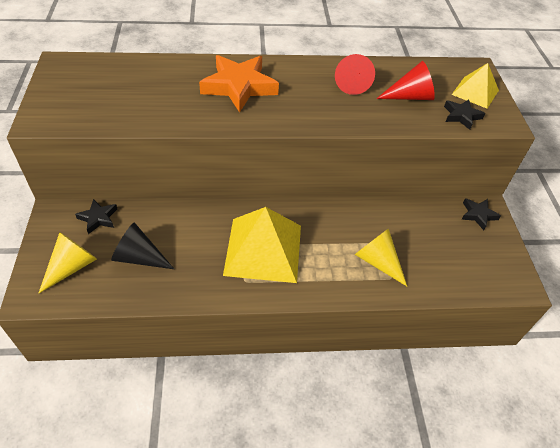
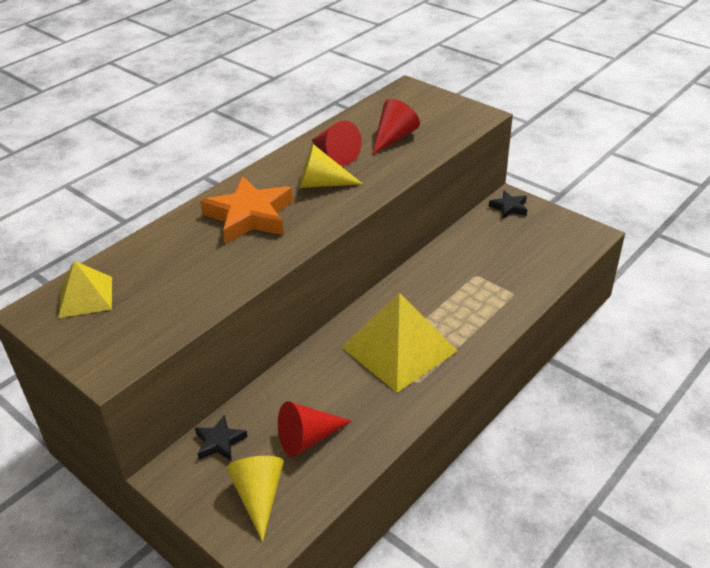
camera: 40 degrees left, 10 degrees down
(139, 257) = (308, 438): black cone -> red cone
(377, 261) = (490, 290): yellow cone -> yellow cone (322, 184)
(461, 116) = (448, 129): black star -> none
(475, 92) = (432, 106): yellow pyramid -> yellow pyramid (86, 296)

